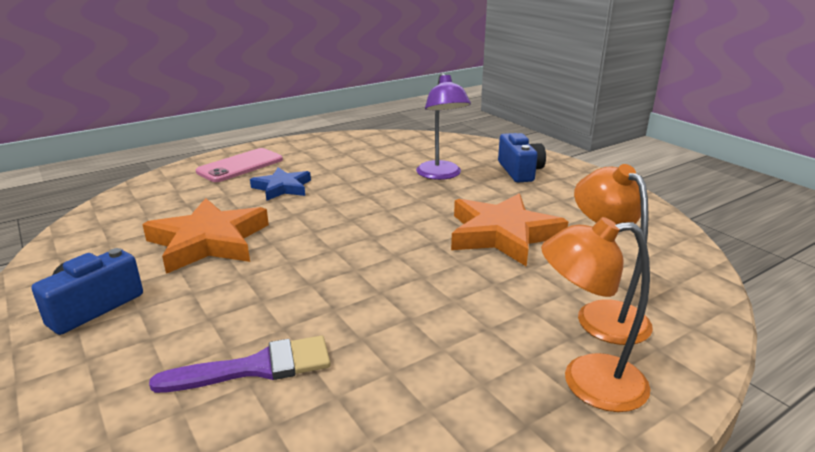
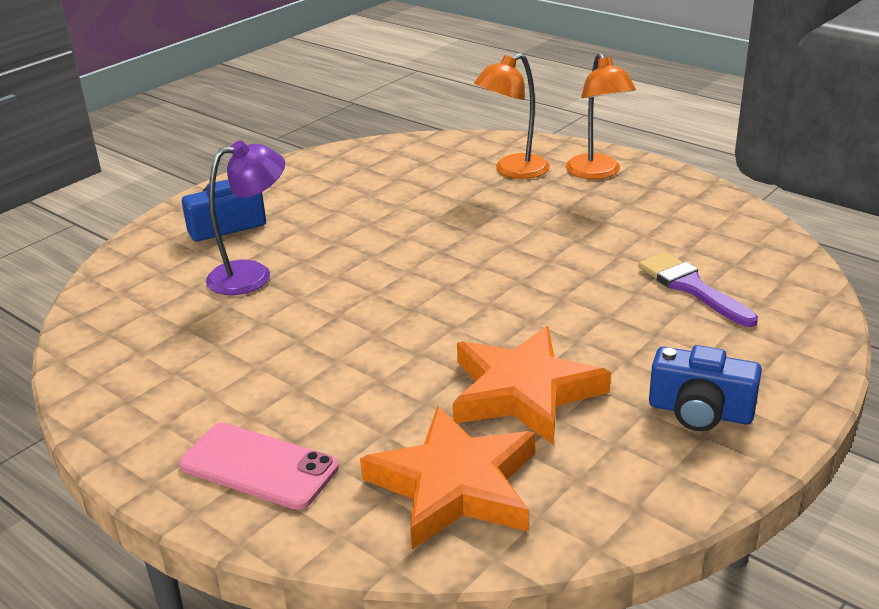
camera: 105 degrees left, 5 degrees up
(282, 188) = (338, 389): blue star -> none
(502, 234) = (404, 219): orange star -> orange star (455, 485)

